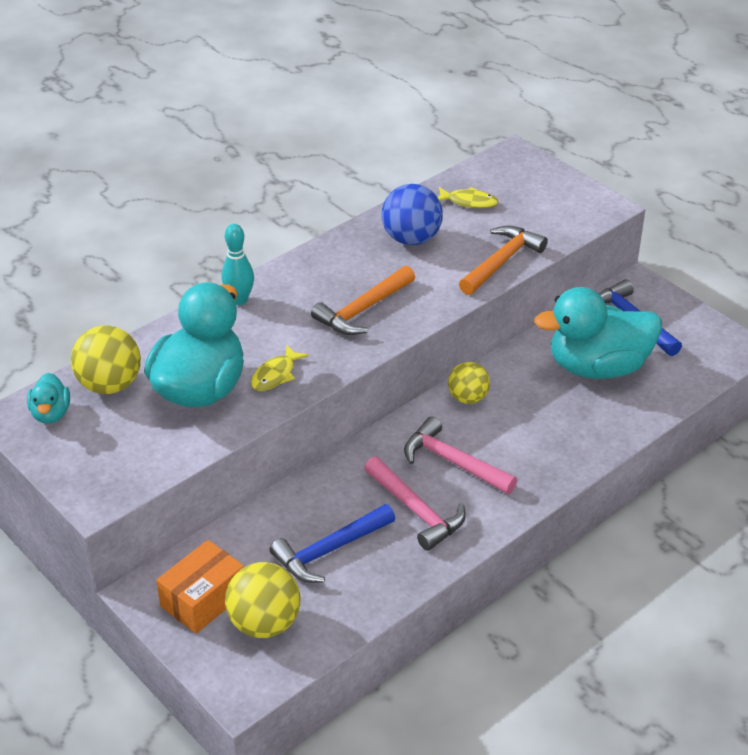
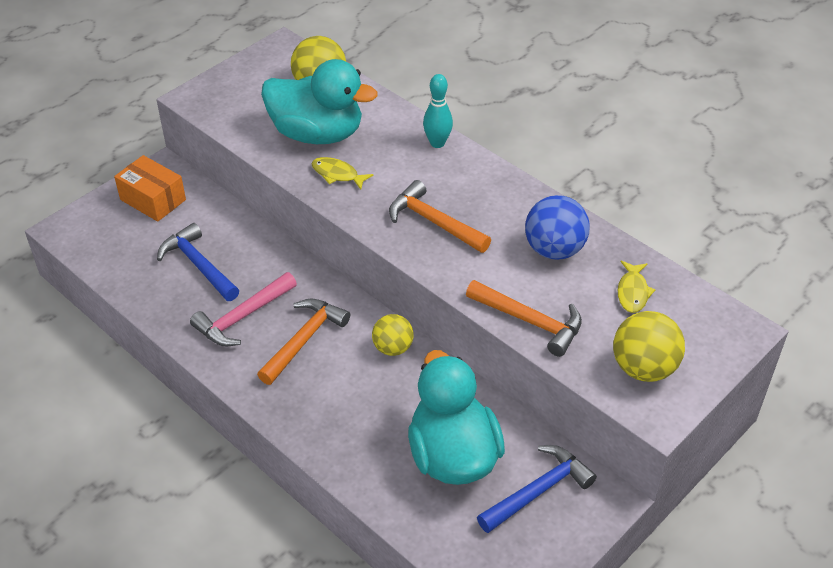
camera: 85 degrees right, 5 degrees up
(51, 413) = (286, 62): turquoise duck -> none
(264, 623) = (126, 235): yellow ball -> yellow ball (643, 368)
(453, 462) = (304, 340): pink hammer -> orange hammer

